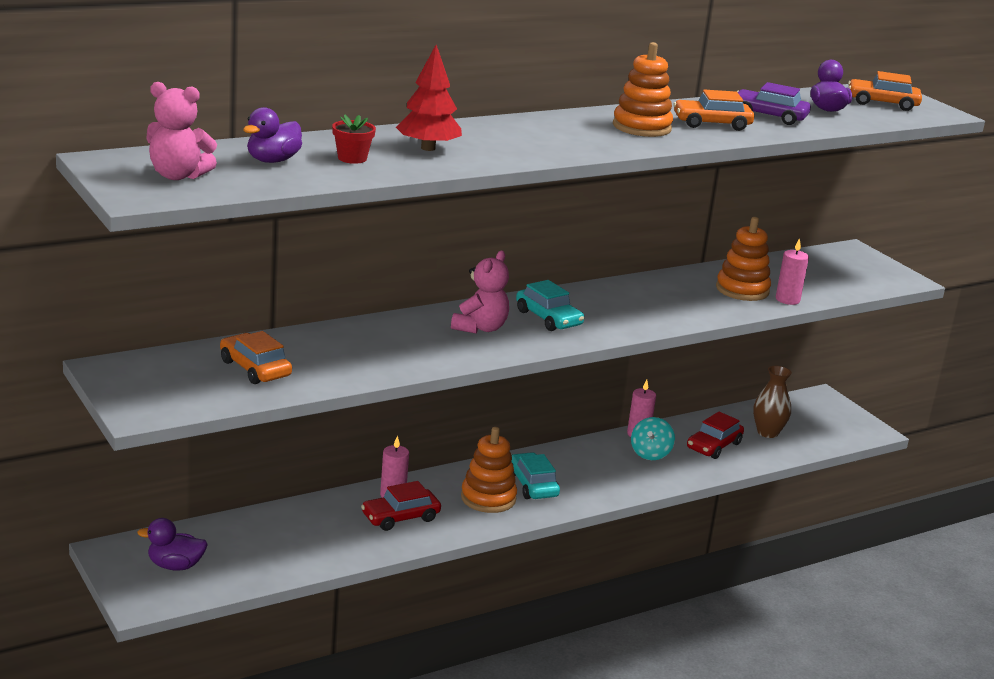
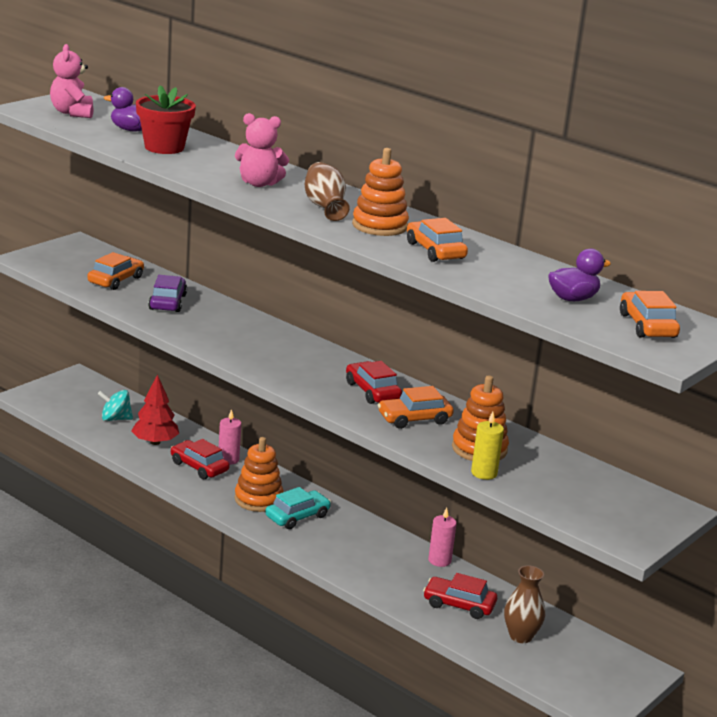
camera: 70 degrees right, 0 degrees up
(175, 566) = (75, 399): purple duck -> none
(352, 158) = (164, 147): red flower pot -> red flower pot, size x1.79
(428, 148) = (217, 164): red tree -> red tree (155, 442)
(480, 328) = (260, 343): pink teddy bear -> pink teddy bear (259, 183)
(548, 318) = (309, 367): turquoise car -> none
(582, 134) = (325, 207): none -> brown vase
(614, 303) = (372, 391): none -> red car
(650, 454) = (408, 570): turquoise spinning top -> turquoise spinning top (115, 419)
(677, 300) = (414, 419): none -> orange car
(769, 116) = (501, 273): purple car -> purple car (167, 302)
(787, 300) = (484, 473): pink candle -> yellow candle

